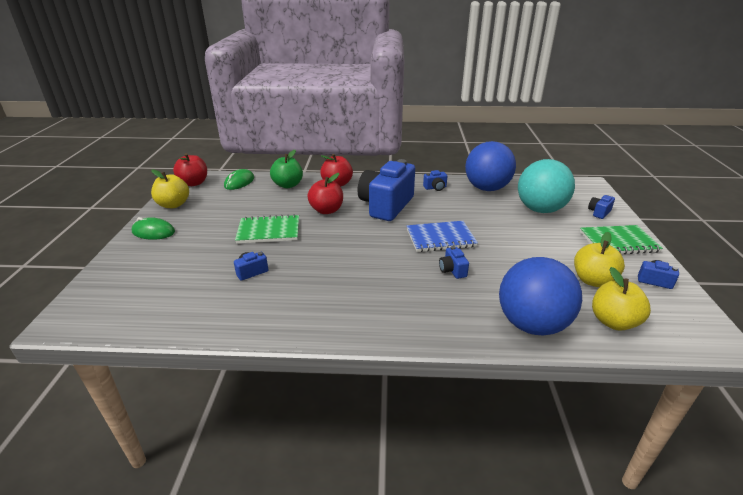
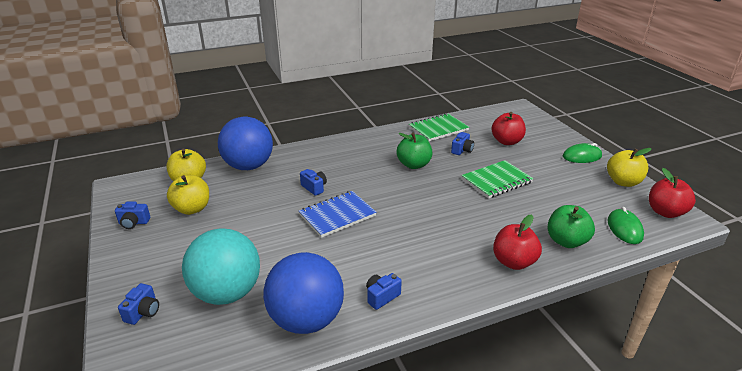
camera: 155 degrees right, 0 degrees up
(325, 268) = (414, 165): none -> green apple
(326, 210) = (476, 217): red apple -> red apple (506, 141)
(386, 205) = (421, 242): blue camera -> none
(618, 242) = (143, 262): green notebook -> green notebook (438, 129)

